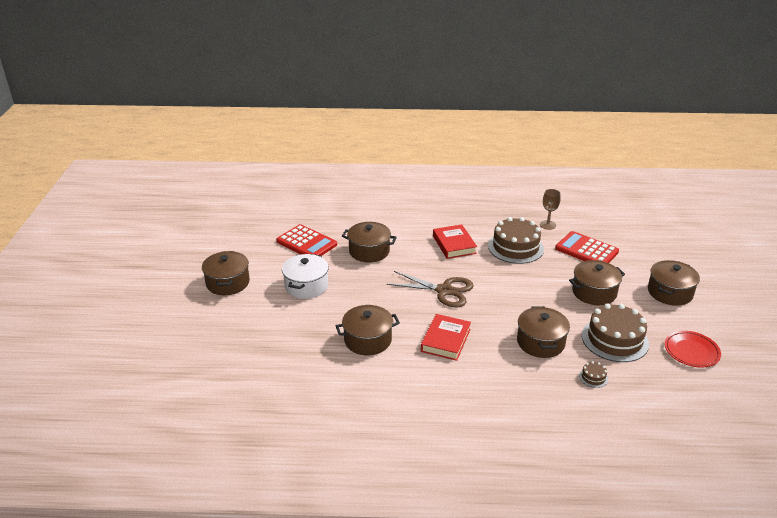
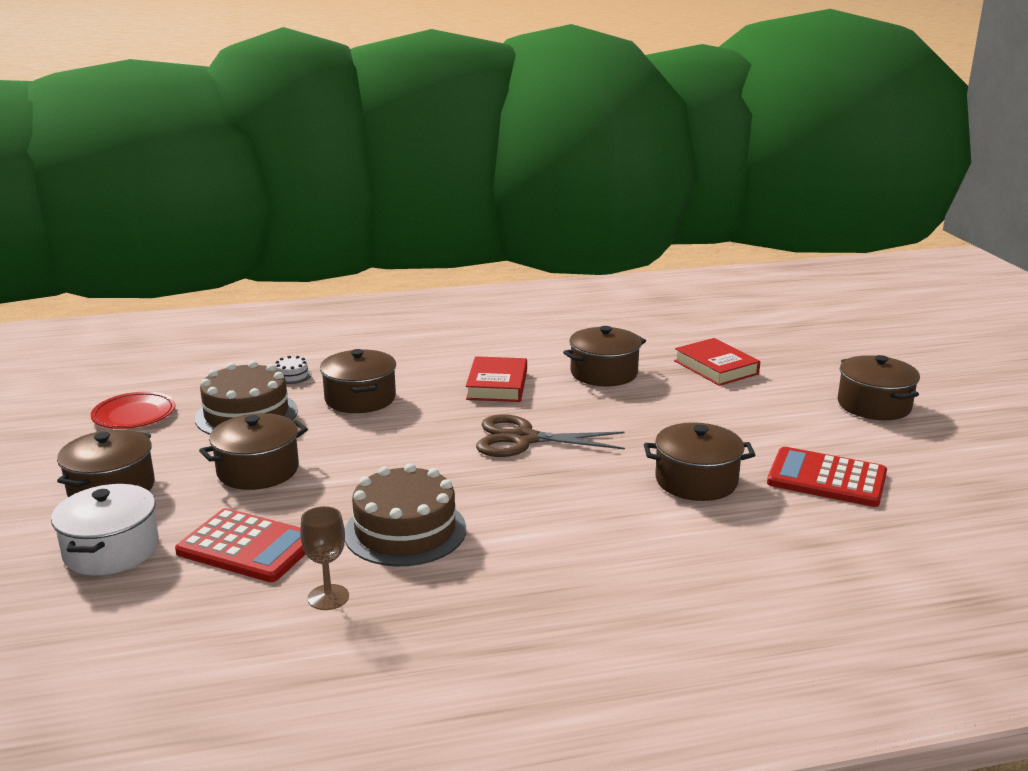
camera: 165 degrees right, 10 degrees down
(306, 286) = (750, 417): white pot -> white pot (111, 550)
(454, 244) = (537, 517): red book -> red book (716, 367)
(593, 377) = (292, 376): brown cake -> white cake

